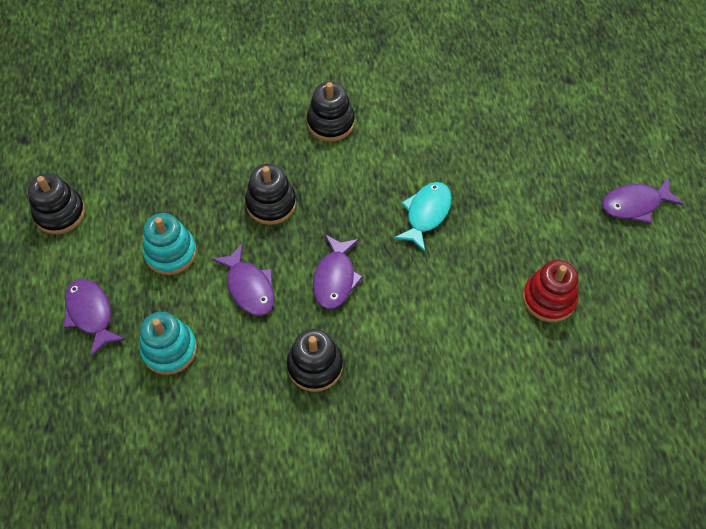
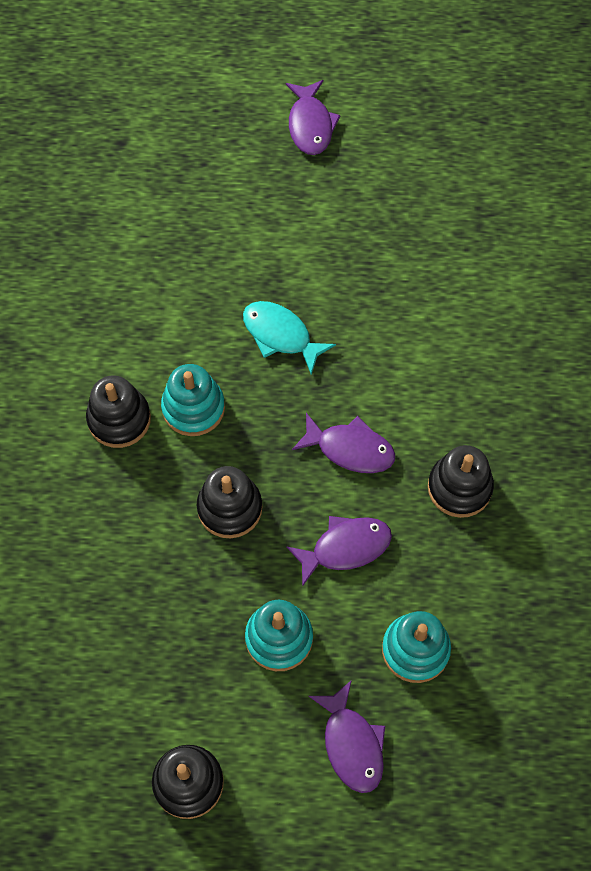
camera: 80 degrees left, 5 degrees up
(91, 314) = (351, 744): purple fish -> purple fish turned 90 degrees counterclockwise
(349, 166) = (193, 408): none -> turquoise stacking toy
(549, 298) = (412, 236): red stacking toy -> none

